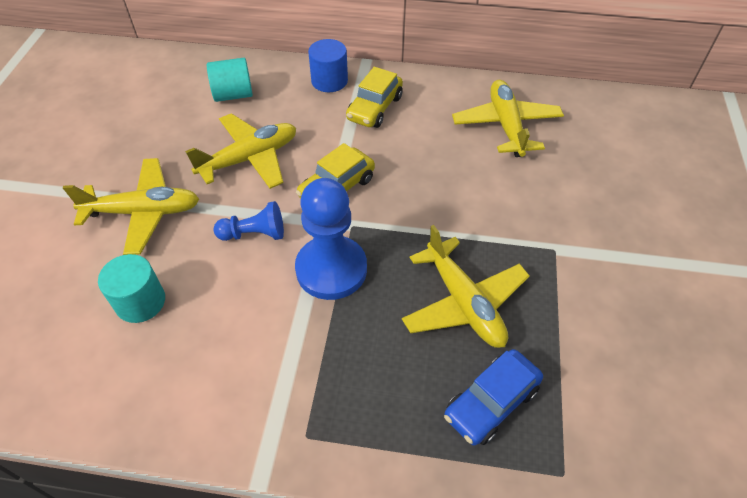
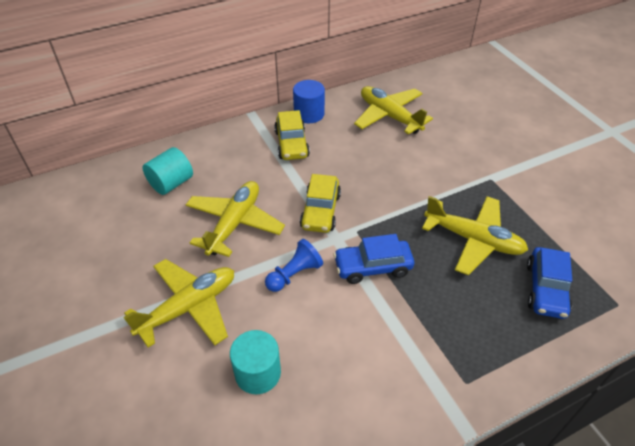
camera: 35 degrees left, 5 degrees down
(329, 81) = (238, 139): blue cylinder -> blue cylinder (309, 114)
(331, 269) = (373, 267): blue pawn -> blue car

